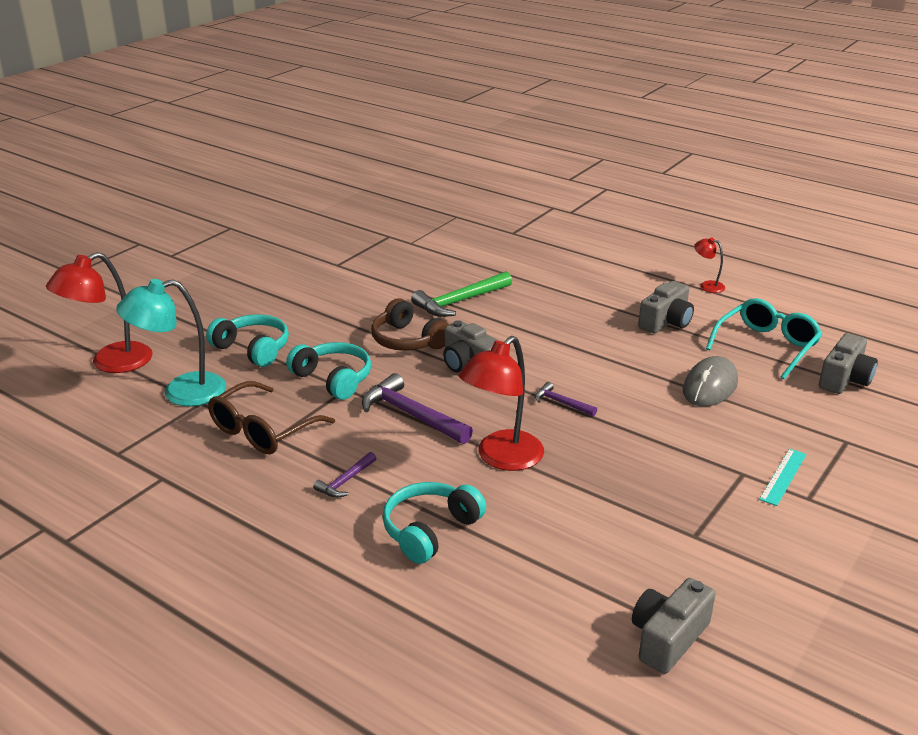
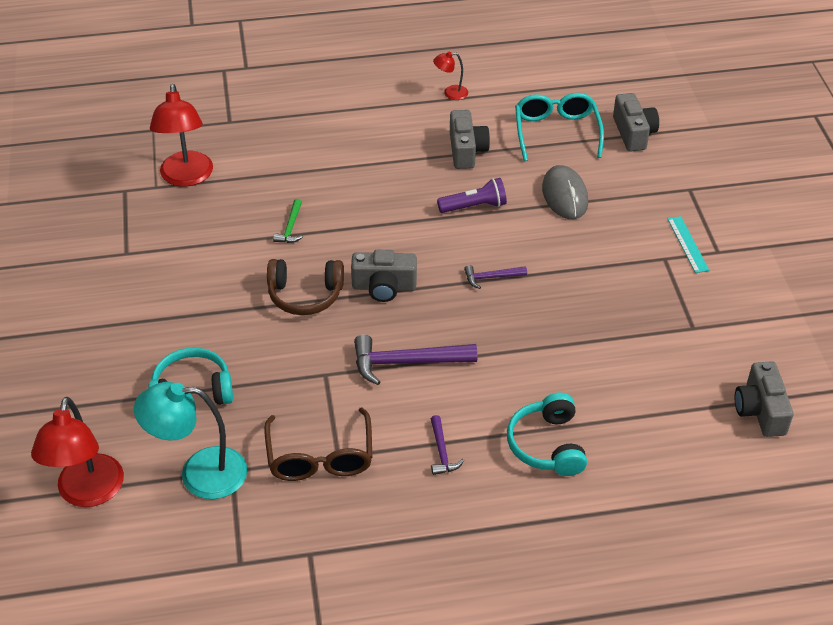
camera: 45 degrees left, 15 degrees up
(181, 392) = (199, 473): turquoise lamp -> turquoise lamp turned 60 degrees clockwise
(333, 379) = (302, 372): turquoise headphones -> none
(460, 302) = (291, 227): green hammer -> green hammer, size x0.53
(502, 458) = (515, 354): red lamp -> red lamp (186, 177)
(618, 356) = (474, 206): none -> purple flashlight

